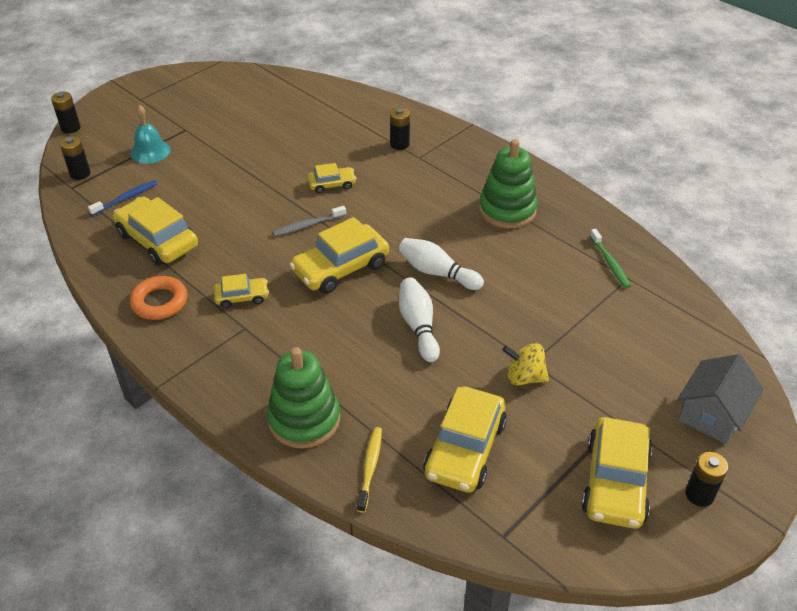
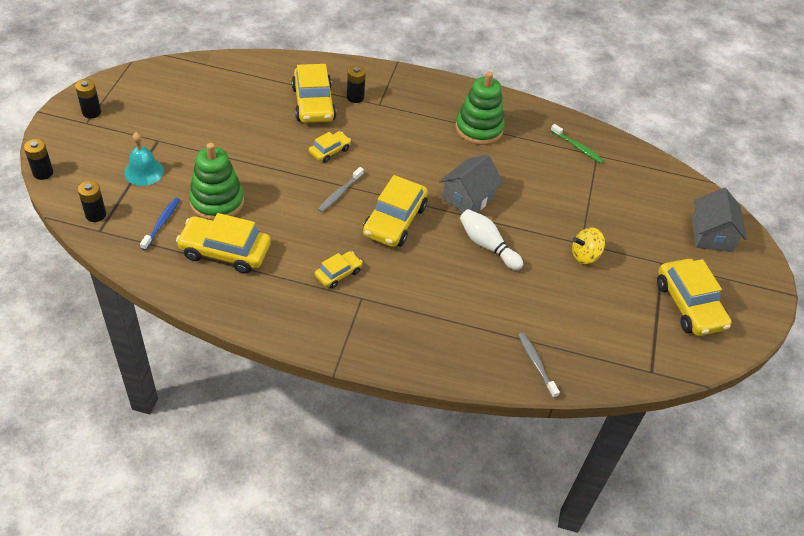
camera: 35 degrees left, 5 degrees up
(159, 302) = (275, 303): orange ring -> none
(304, 419) = (464, 349): green stacking toy -> green stacking toy (217, 201)
(370, 467) = (536, 364): yellow toothbrush -> grey toothbrush
(437, 273) = (468, 198): white bowling pin -> grey house
(465, 449) = (586, 323): yellow car -> yellow car (313, 104)
(699, 494) = (739, 292): black battery -> black battery (91, 112)

